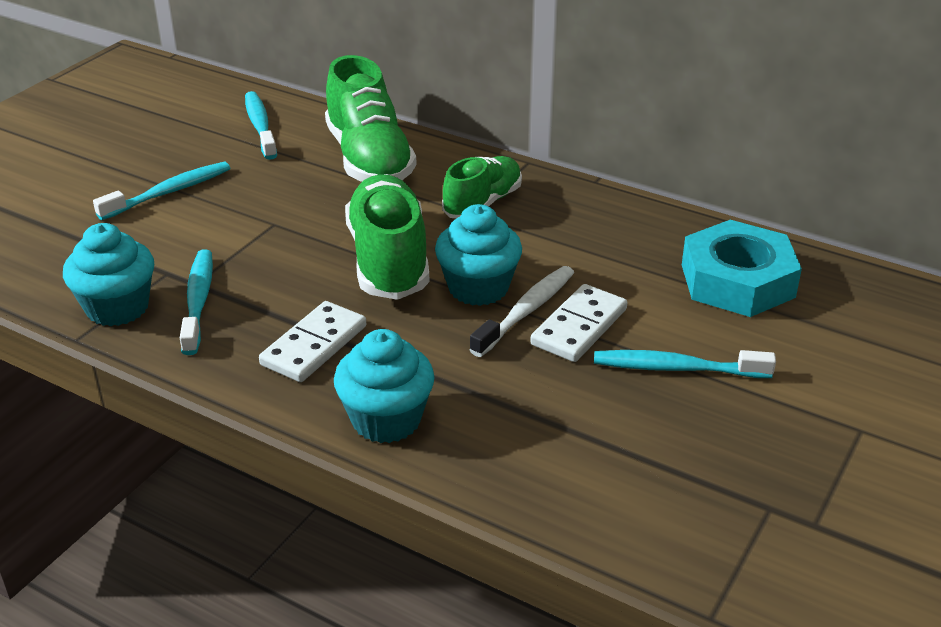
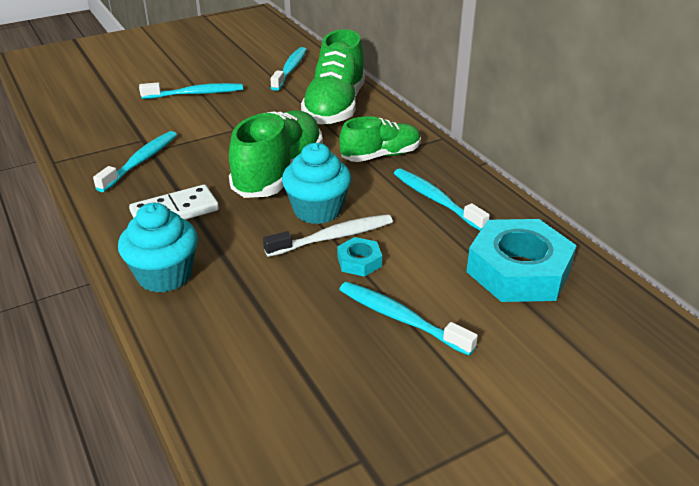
camera: 30 degrees right, 0 degrees up
(117, 308) = (94, 151): turquoise cupcake -> none
(579, 327) = (359, 261): white domino -> turquoise nut
(590, 234) = (435, 200): none -> turquoise toothbrush

